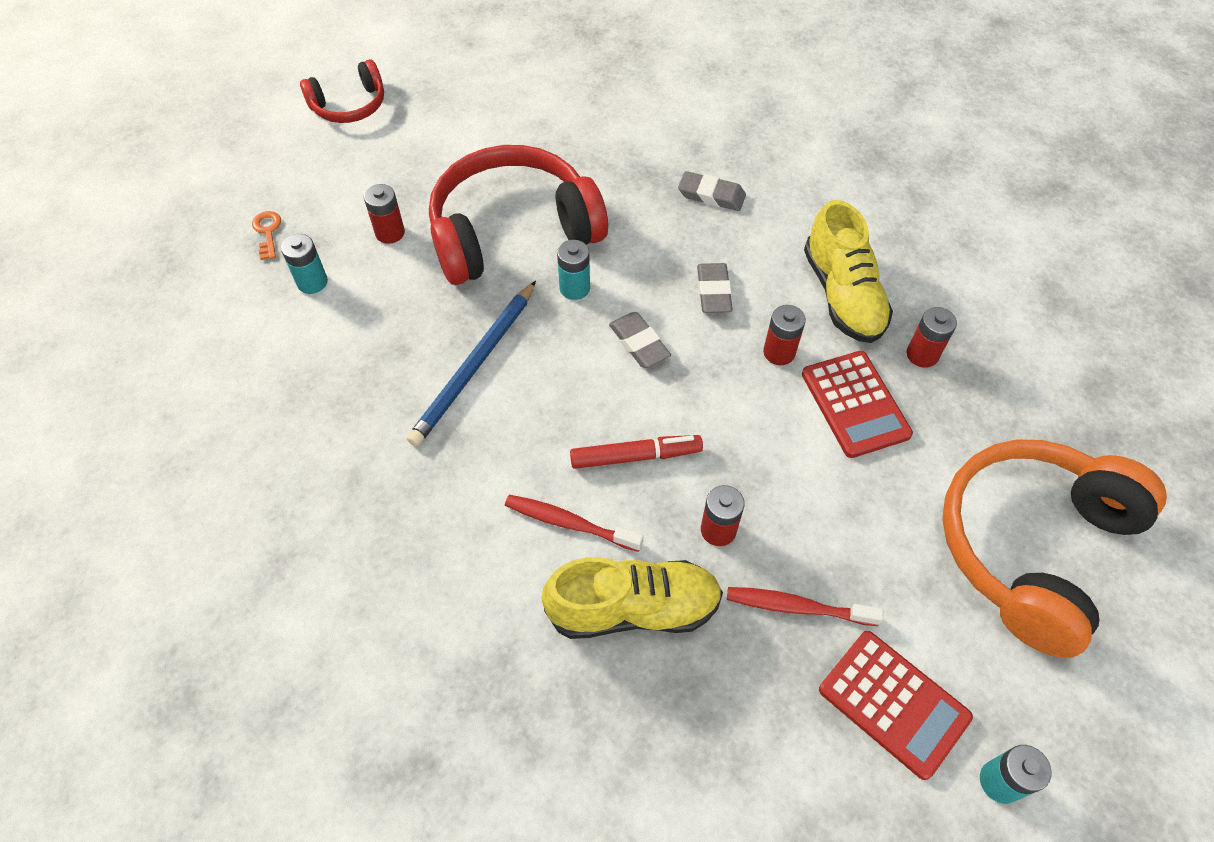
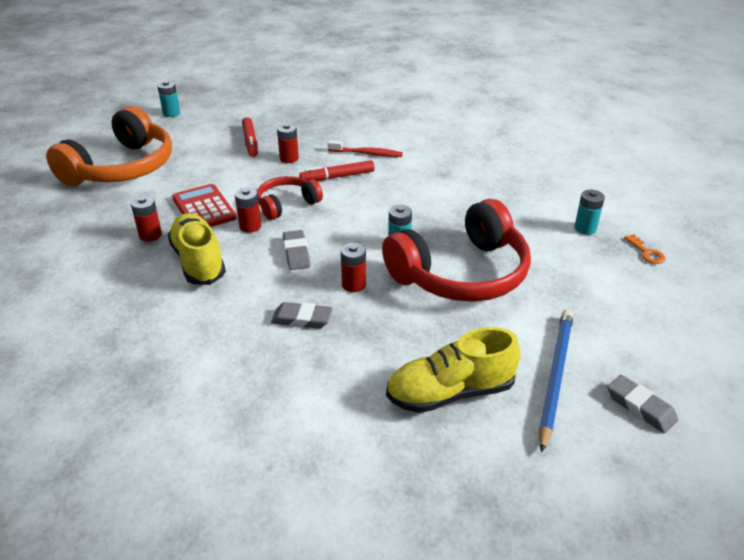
camera: 170 degrees right, 20 degrees down
(349, 105) = (681, 361): red headphones -> red headphones (286, 204)
(390, 233) = (555, 262): red battery -> red battery (353, 284)
(475, 365) = (447, 201): blue pencil -> blue pencil (555, 377)
(633, 608) = (328, 135): yellow shoe -> yellow shoe (450, 393)
(639, 343) = (345, 221): grey eraser -> grey eraser (640, 407)
(797, 607) = (250, 142): red toothbrush -> red marker
(893, 703) = (210, 124): red calculator -> none

